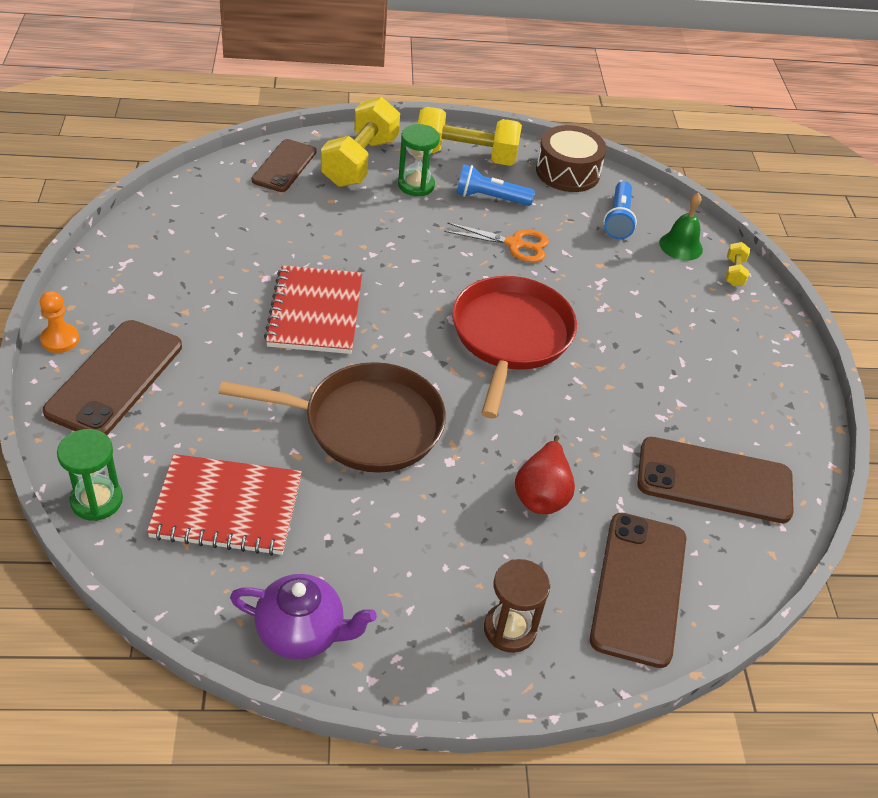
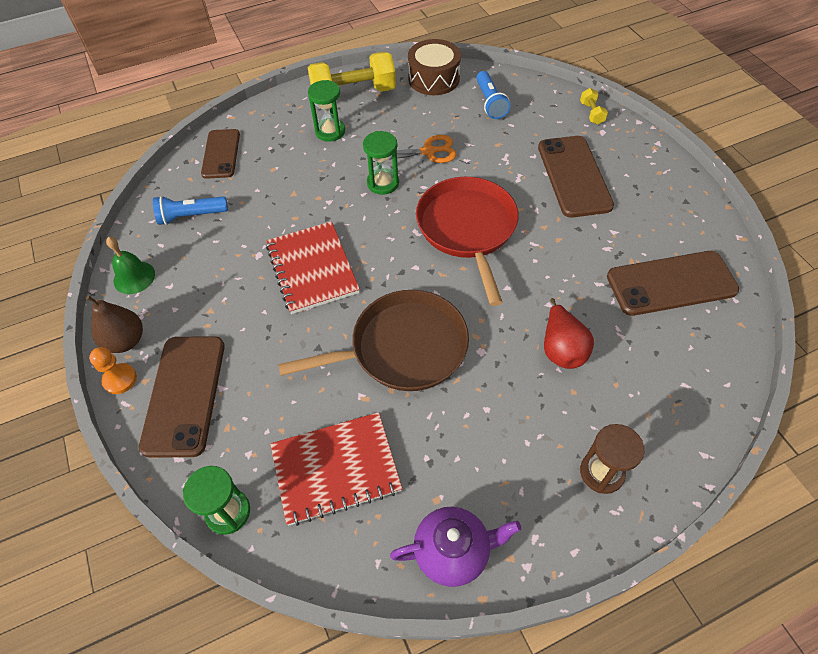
camera: 15 degrees left, 10 degrees up
(85, 307) = (126, 341): none -> brown pear
(360, 162) = (277, 128): yellow dumbbell -> none
(443, 257) = (383, 183): none -> green hourglass
(490, 198) = (390, 121): blue flashlight -> blue flashlight (191, 216)
(639, 588) = (670, 394): brown phone -> brown phone (574, 176)
(681, 246) = (544, 107): green bell -> green bell (134, 277)

